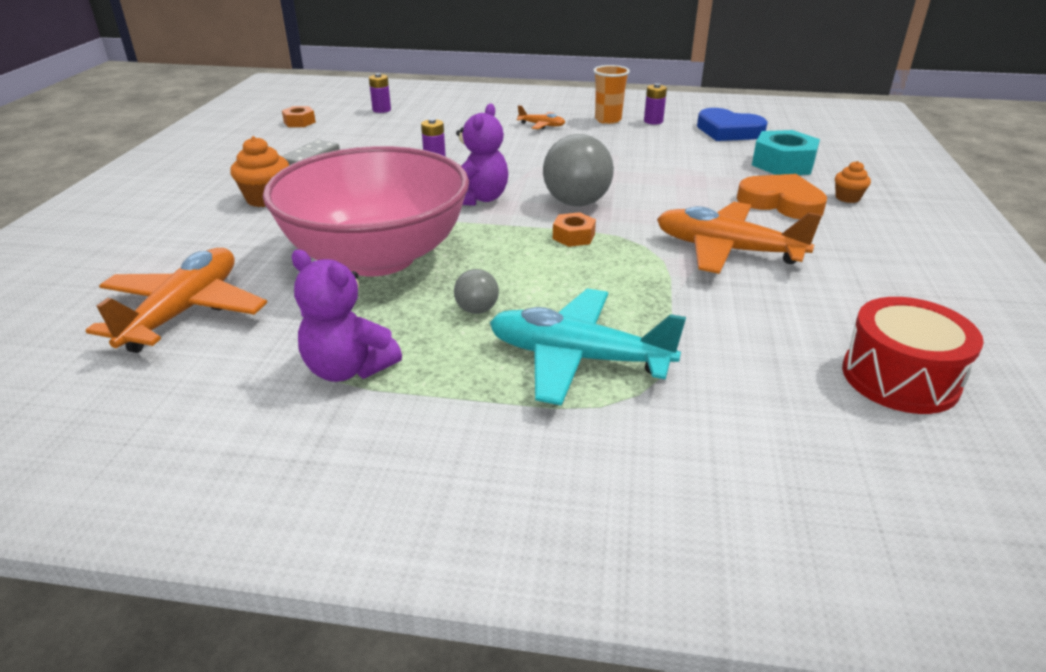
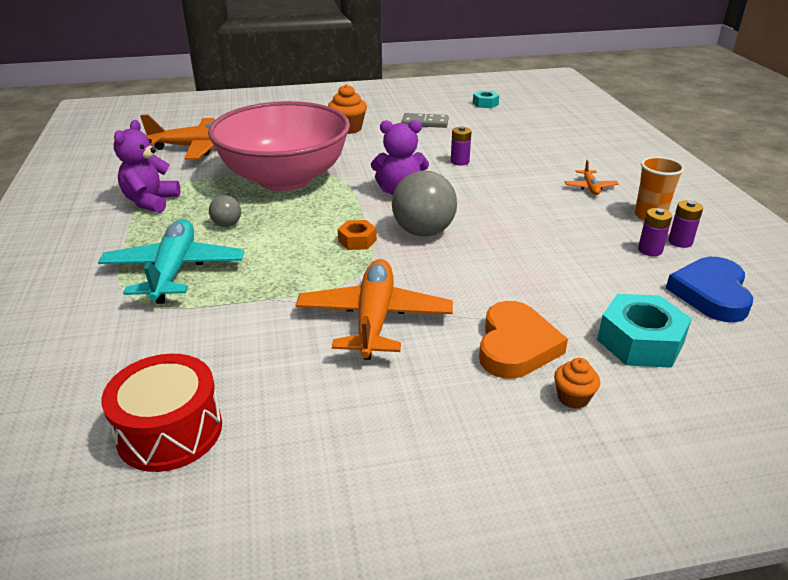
camera: 70 degrees right, 0 degrees up
(299, 122) = (485, 104): orange nut -> turquoise nut
(381, 110) = (544, 121): purple battery -> purple battery (650, 250)

